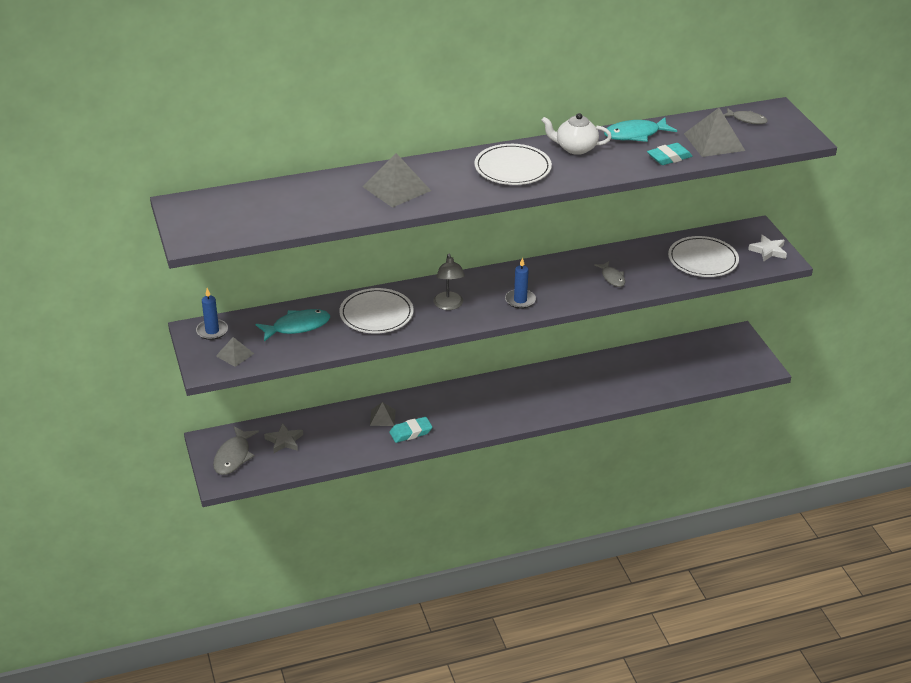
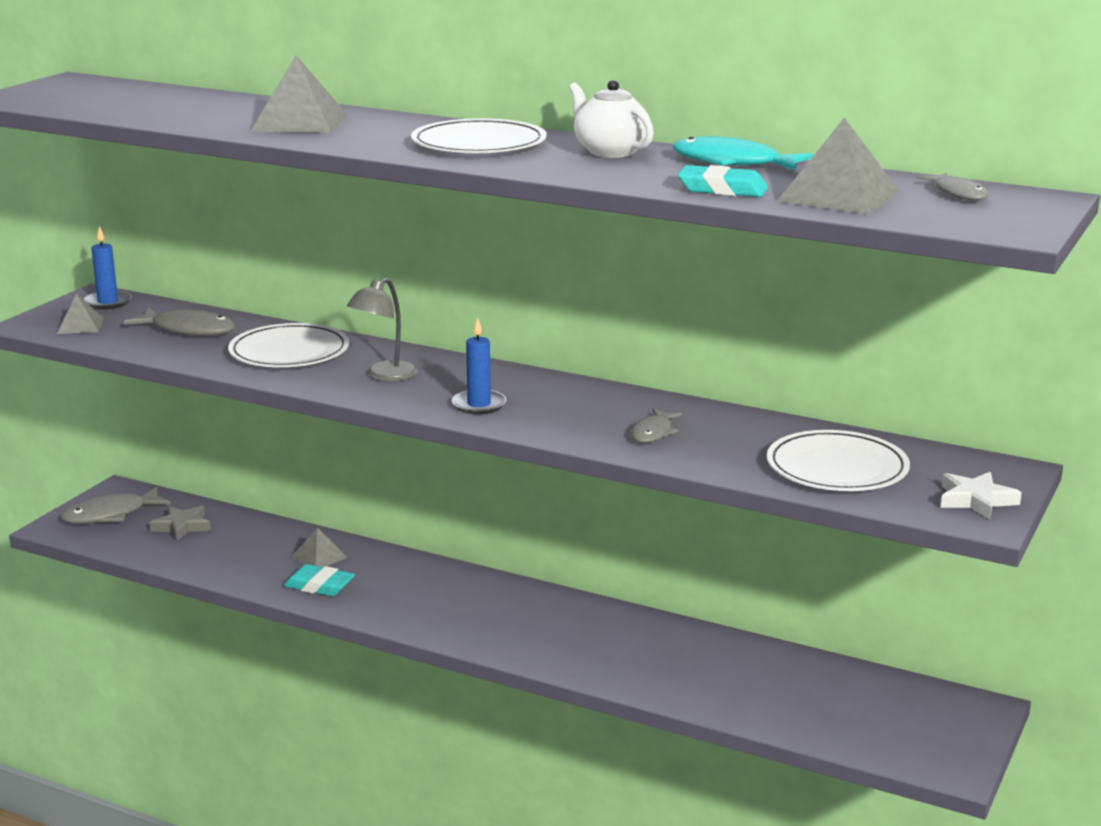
camera: 45 degrees right, 15 degrees down
(297, 326) = (189, 330): turquoise fish -> grey fish

